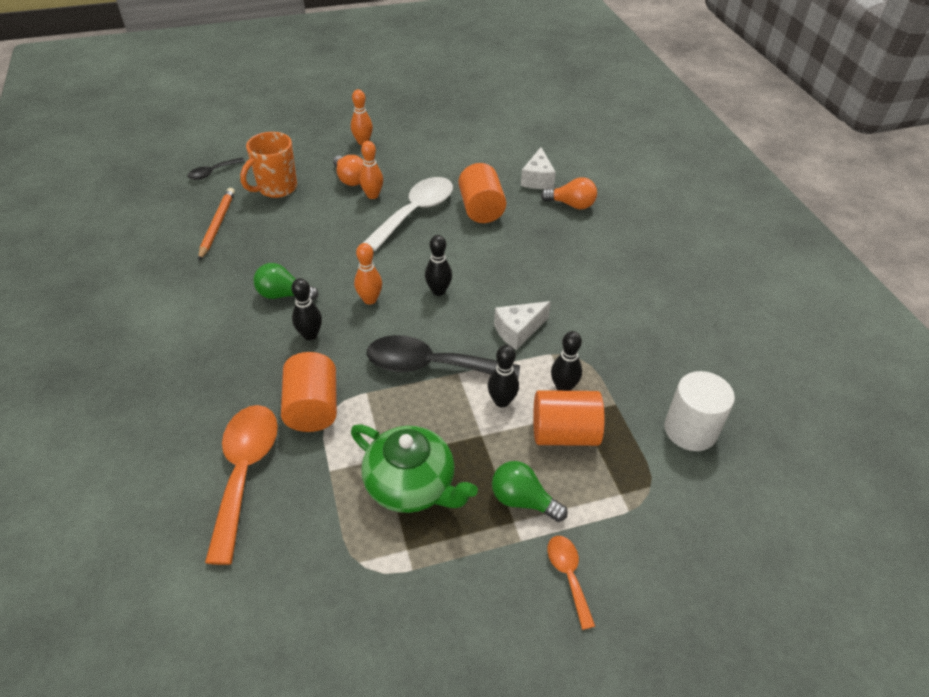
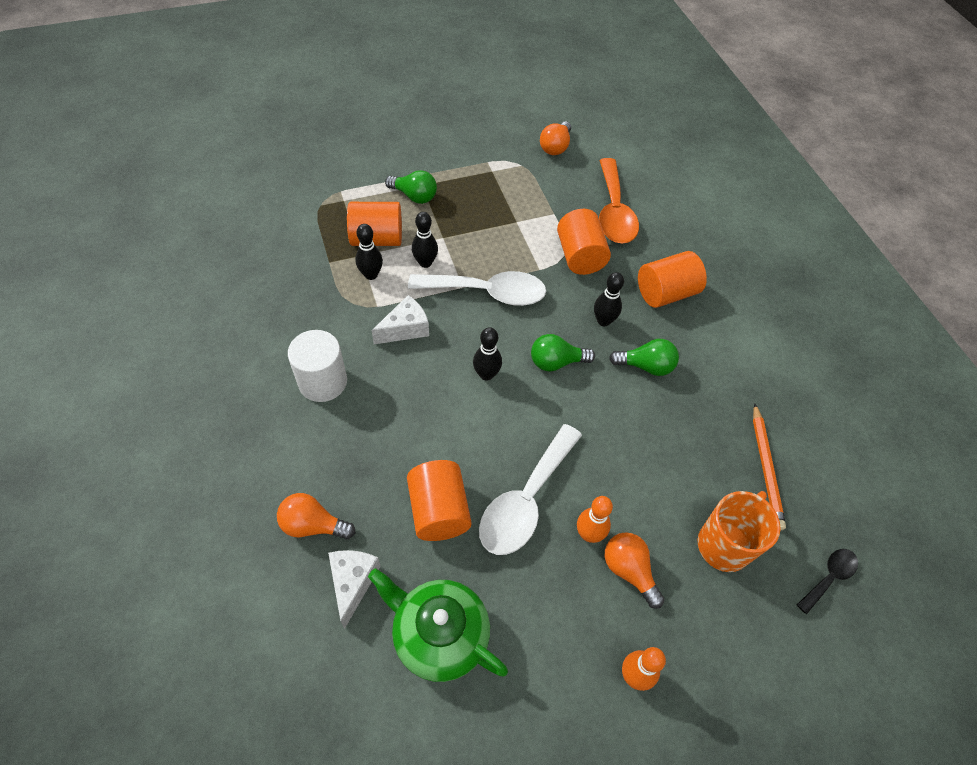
camera: 175 degrees right, 10 degrees up
(228, 362) = (666, 293): none -> orange cylinder
(293, 603) = (555, 147): none -> orange light bulb
(370, 299) = (556, 362): orange bowling pin -> green light bulb
(411, 485) = (493, 205): green teapot -> green teapot (439, 634)
(431, 366) = (487, 292): black spoon -> white spoon
(568, 575) = (389, 158): orange spoon -> none
(690, 430) = (273, 242): white cylinder -> white cylinder (323, 382)

